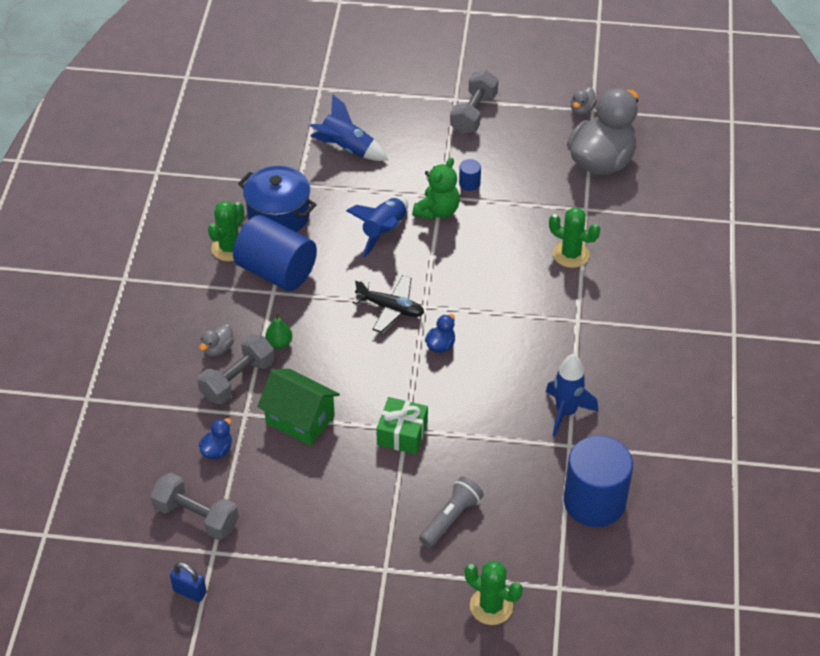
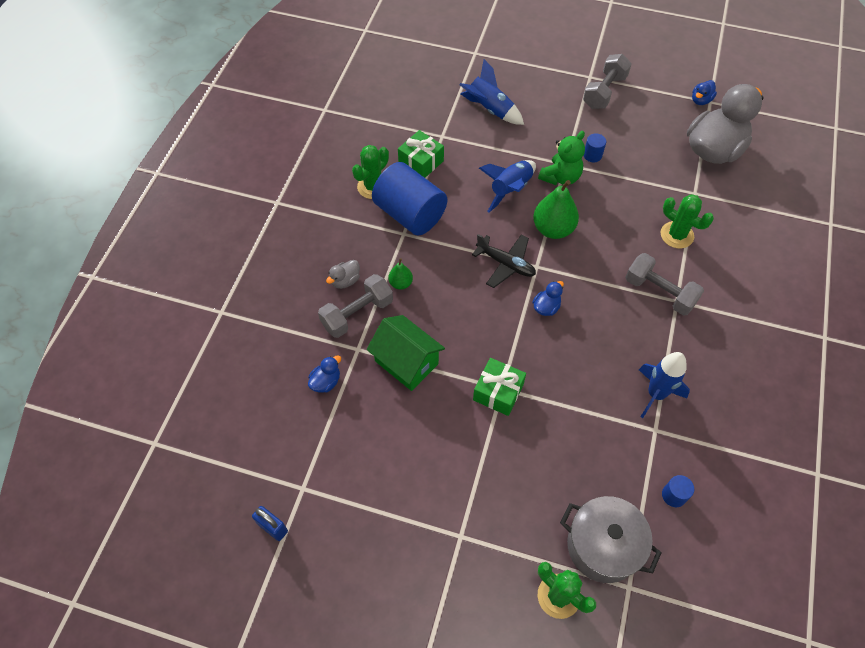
camera: 10 degrees right, 10 degrees up
(196, 517) = (294, 448): grey dumbbell -> grey dumbbell (659, 292)
(278, 215) = (421, 162): blue pot -> green gift
(436, 266) = (553, 229): none -> green pear
(451, 518) = (532, 490): grey flashlight -> none
(529, 557) = (603, 546): none -> grey pot
(582, 110) = (700, 100): grey duck -> blue duck
(594, 501) = (673, 495): blue cylinder -> blue cylinder, size x0.40

